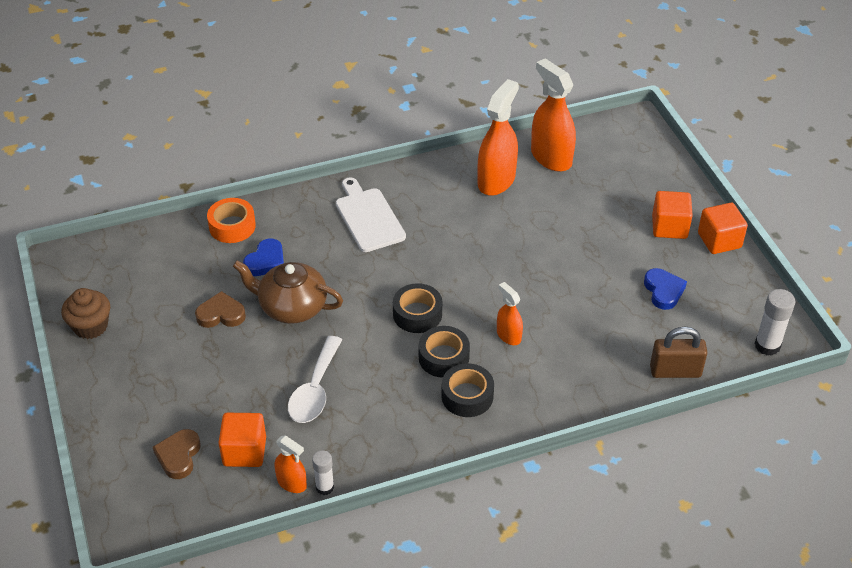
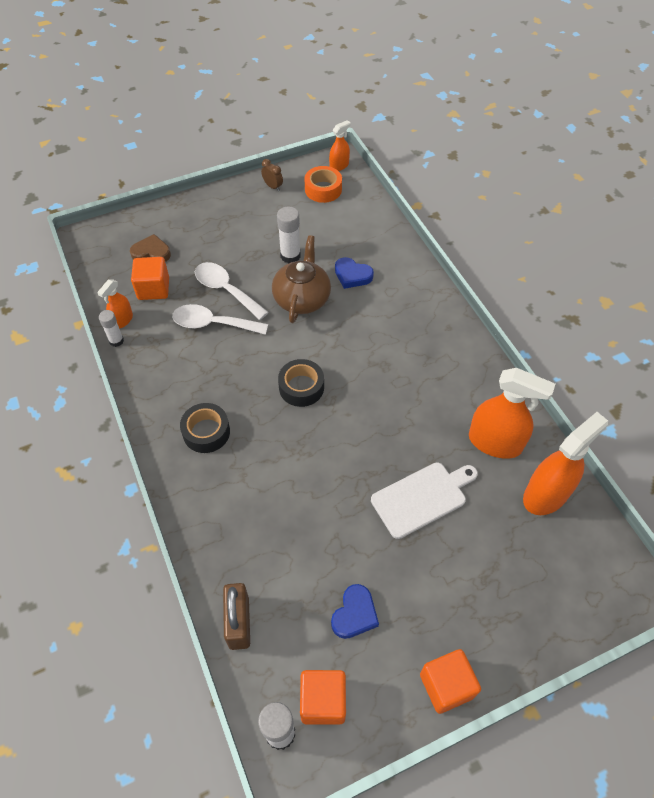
camera: 85 degrees right, 10 degrees up
(90, 326) = (273, 186): brown cupcake -> brown clock
(221, 314) = (290, 256): brown heart -> white glue stick
(232, 226) = (390, 248): orange tape -> orange tape (323, 189)
(263, 377) = (225, 290): none -> white spoon
(368, 217) = (419, 340): white cutting board -> white cutting board (422, 498)
(443, 357) = (250, 411): black tape -> none
(508, 335) = (280, 462): orange spray bottle -> orange spray bottle (339, 166)
(663, 291) = (354, 614): blue heart -> blue heart turned 45 degrees counterclockwise
(669, 227) = (458, 625): orange cube -> orange cube (323, 701)

